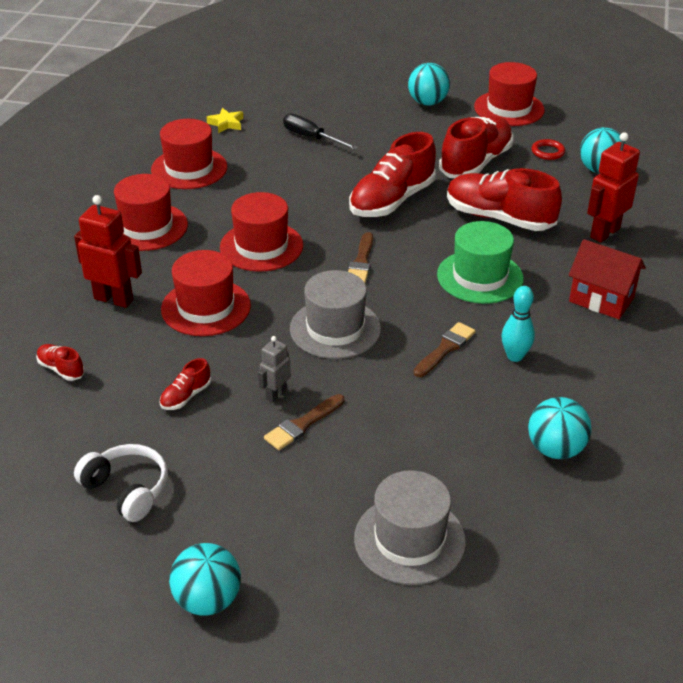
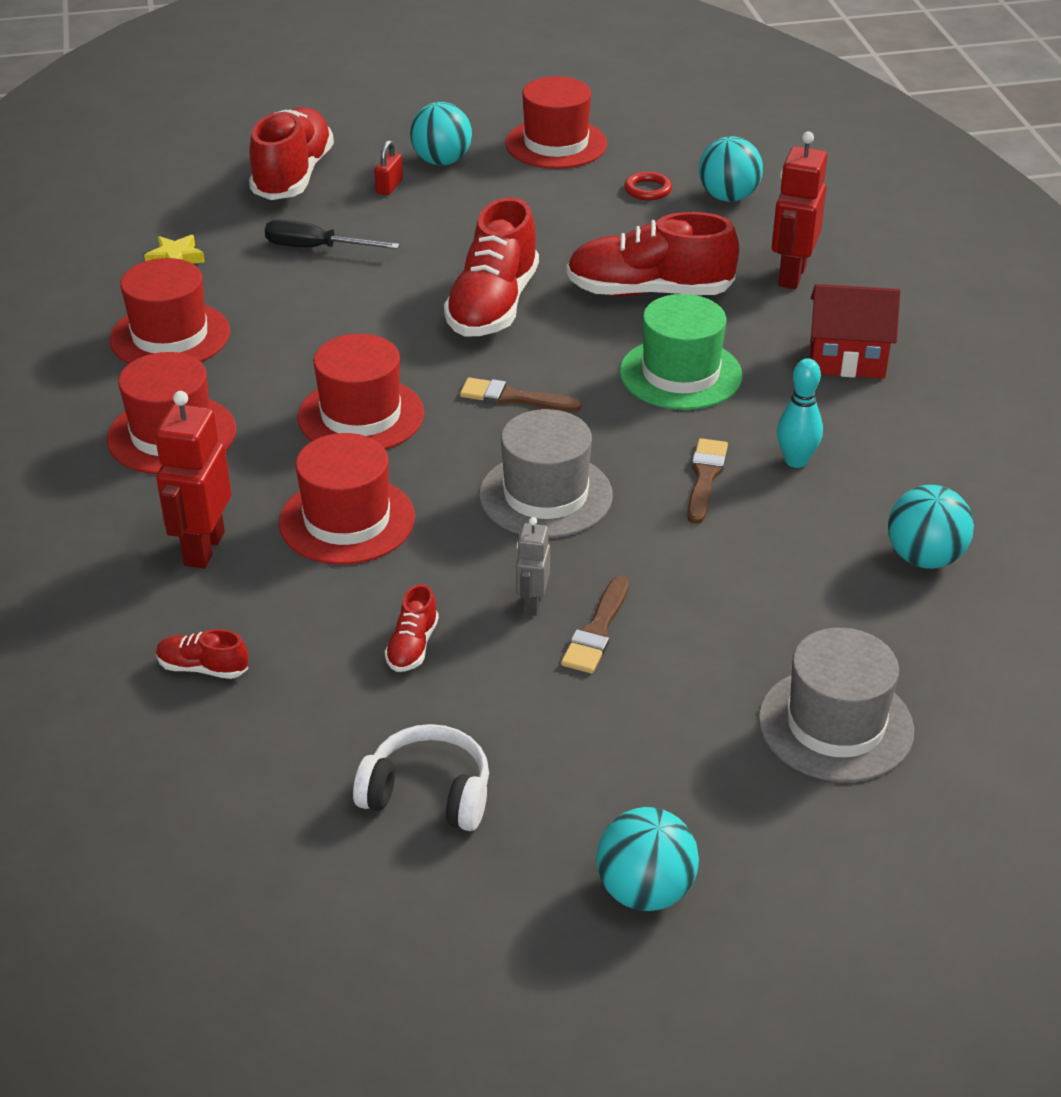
camera: 25 degrees left, 0 degrees up
(114, 299) = (203, 548): red robot -> red robot turned 75 degrees counterclockwise
(361, 262) = (513, 398): brown brush -> brown brush turned 120 degrees clockwise
(383, 110) = (389, 186): none -> red padlock
(475, 163) = (566, 227): red shoe -> red shoe (293, 176)

